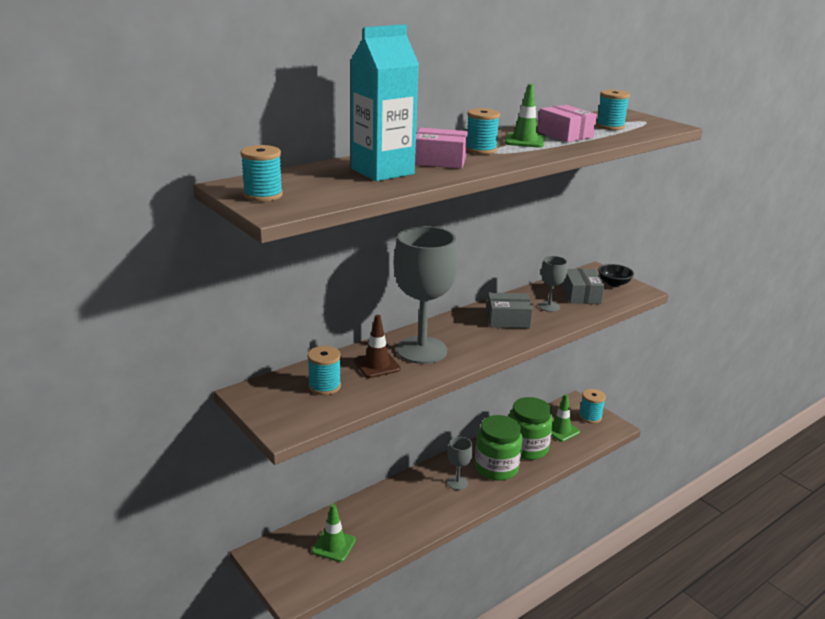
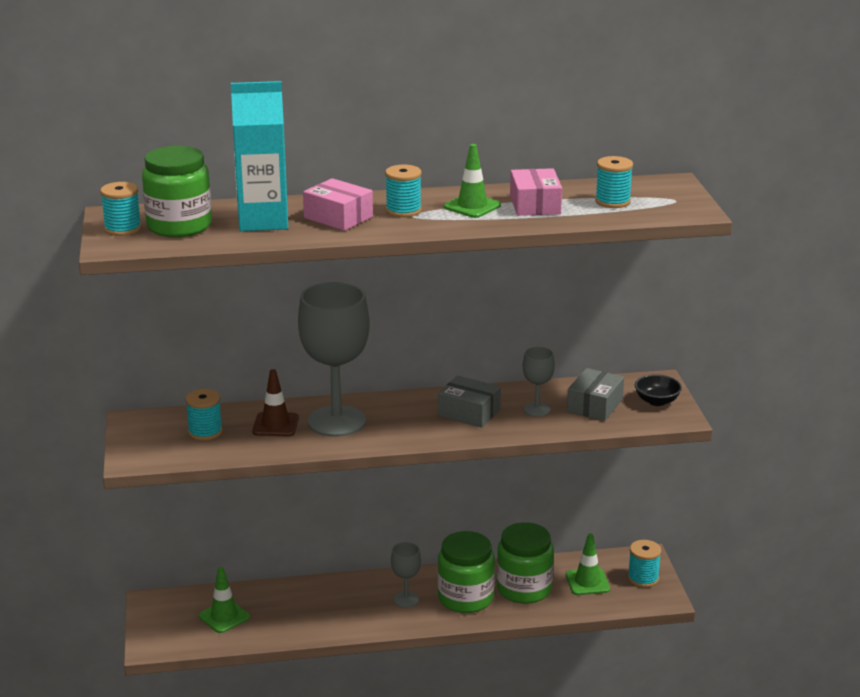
camera: 30 degrees right, 0 degrees up
(314, 185) = (179, 226): none -> green jar

